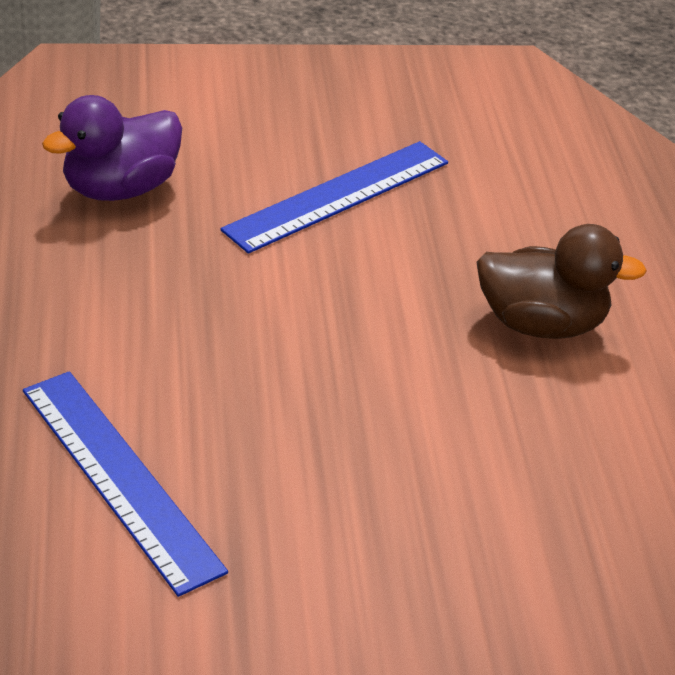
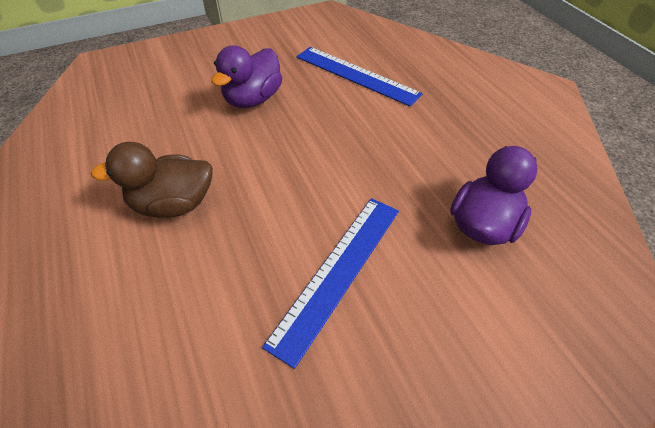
camera: 165 degrees right, 10 degrees up
(370, 479) = (253, 99): none -> purple duck

